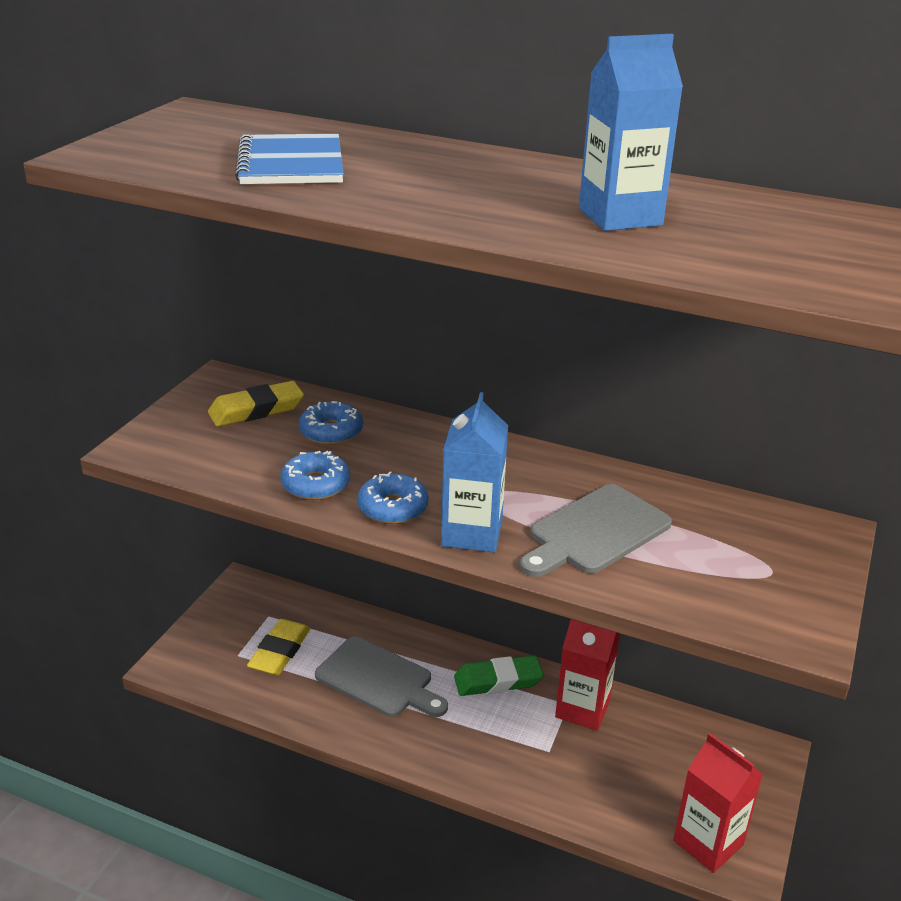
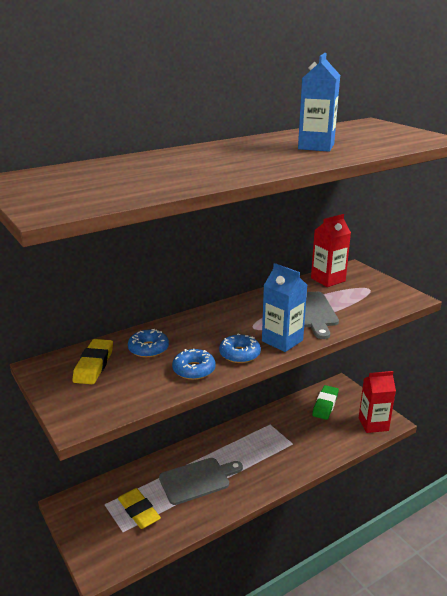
camera: 55 degrees left, 5 degrees down
(291, 164) = (154, 176): blue notebook -> none
(498, 681) = (236, 438): green eraser -> green eraser (325, 405)
(582, 709) = (276, 421): red carton -> red carton (328, 279)

